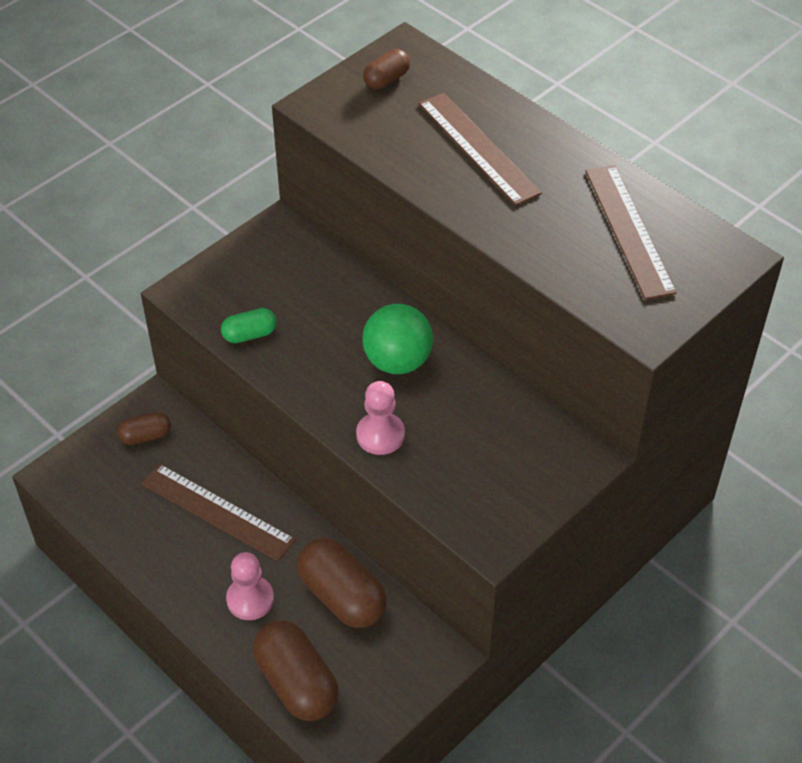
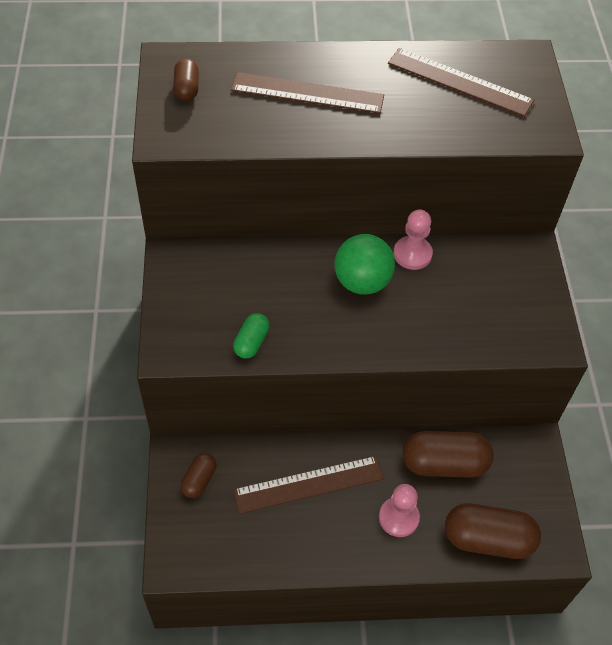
camera: 50 degrees left, 5 degrees up
(380, 435) = (414, 335): pink pawn -> pink pawn (412, 254)

